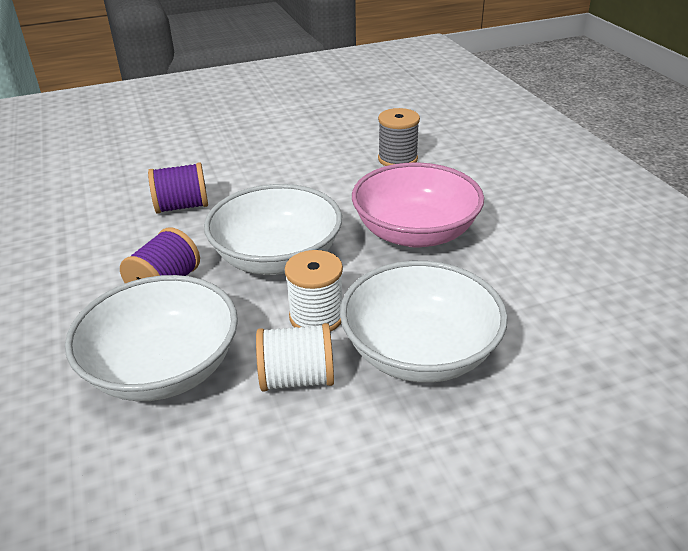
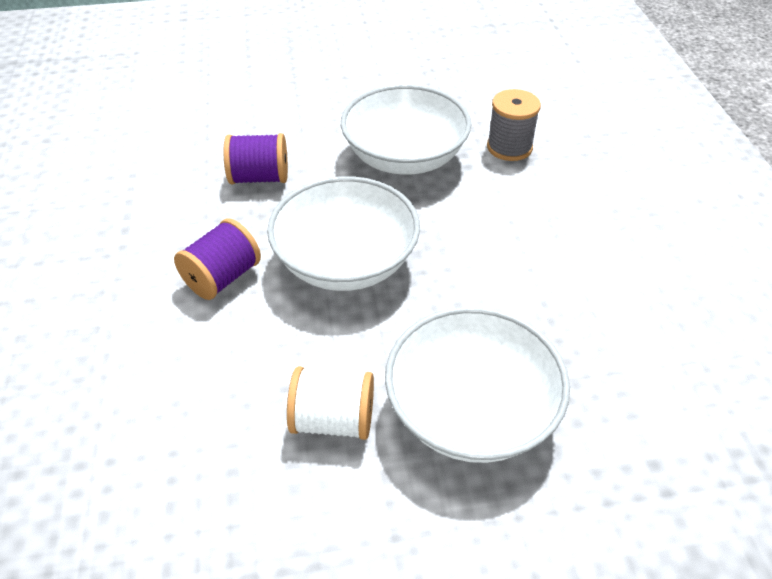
camera: 10 degrees right, 10 degrees up
(163, 368) = (201, 382): white bowl -> white bowl (405, 157)
(316, 316) = (371, 346): white spool -> none
(415, 232) = (504, 252): pink bowl -> none

